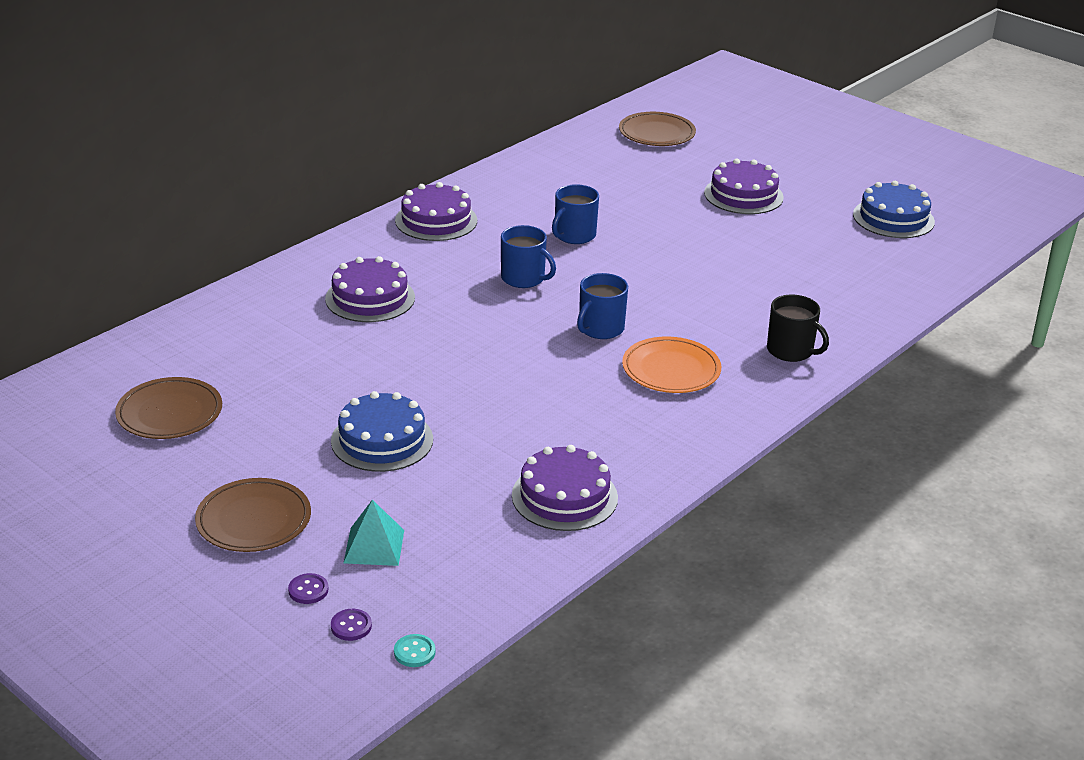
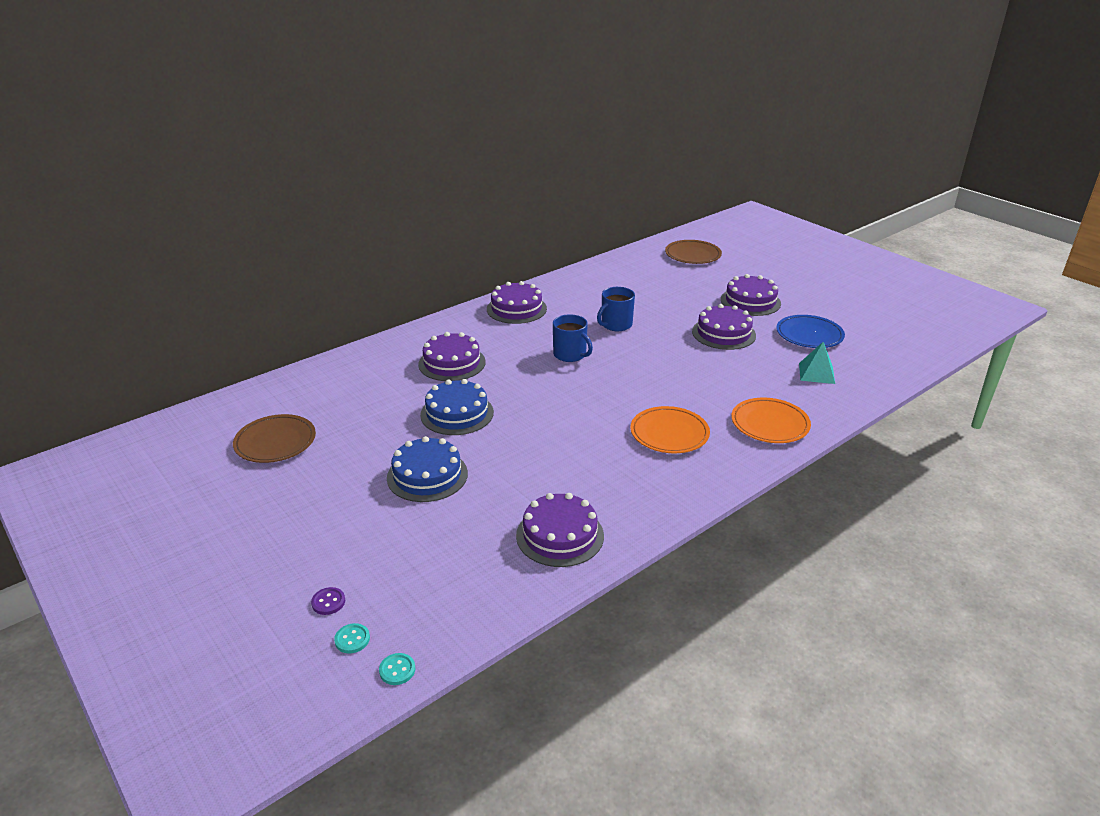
camera: 10 degrees right, 0 degrees up
(254, 520) = (306, 535): brown plate -> none
(351, 626) = (352, 639): purple button -> turquoise button
(374, 546) = (393, 567): turquoise pyramid -> turquoise pyramid (816, 373)
(600, 329) = (620, 397): blue mug -> none
(716, 239) = (723, 333): none -> purple cake
(791, 351) = (770, 424): black mug -> orange plate
(824, 236) = (809, 335): none -> blue plate
(893, 218) = (866, 324): blue cake -> blue cake (457, 413)

